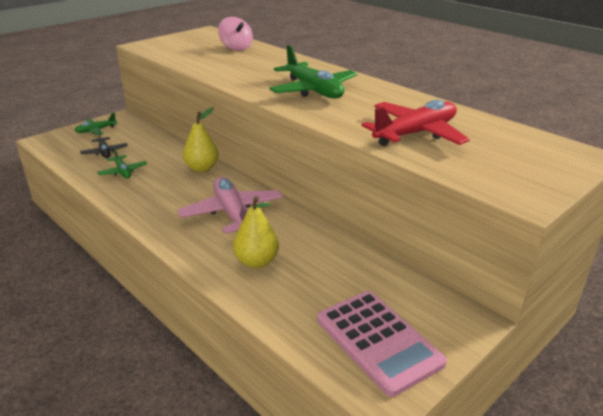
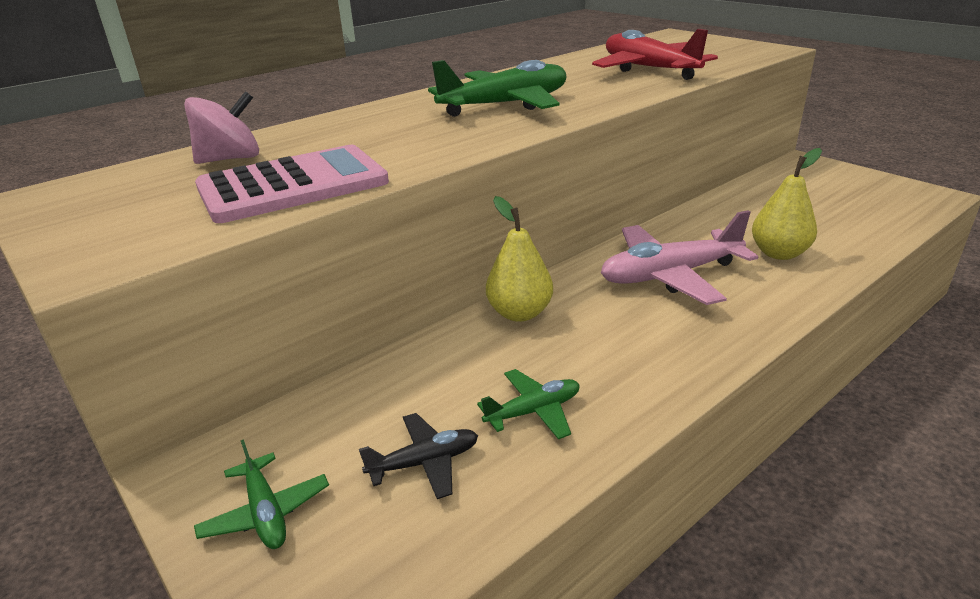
camera: 85 degrees left, 0 degrees up
(378, 341) = (866, 195): pink calculator -> pink calculator (293, 186)

